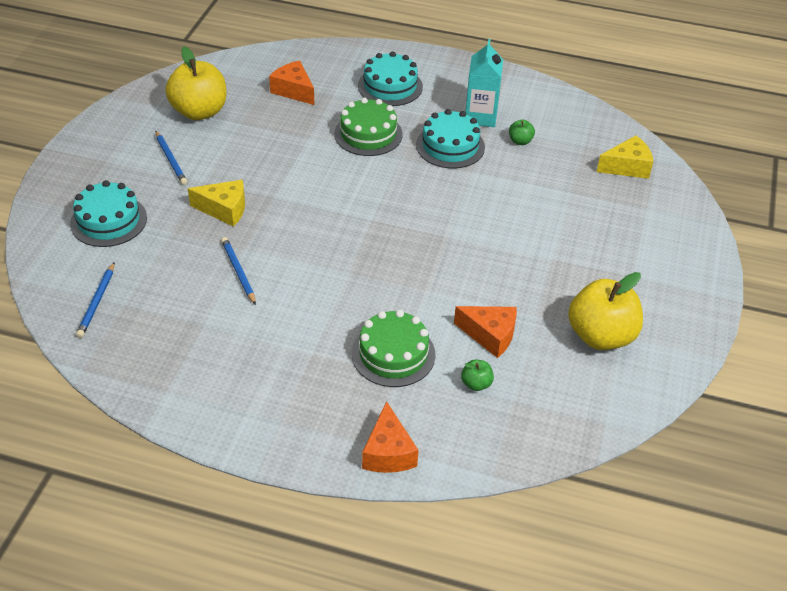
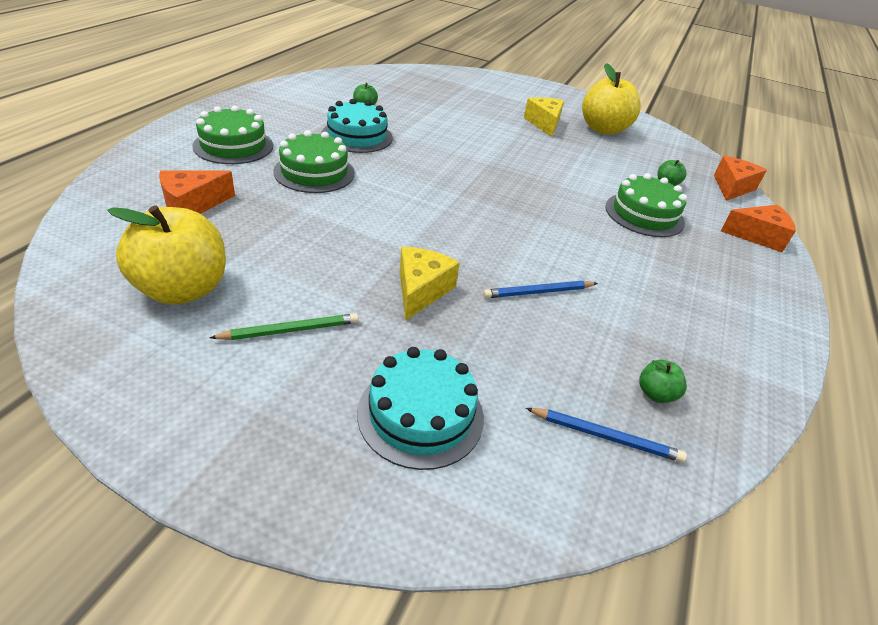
camera: 85 degrees left, 5 degrees down
(137, 331) = (655, 394): none -> green apple
(170, 159) = (290, 330): blue pencil -> green pencil
(390, 86) = (233, 146): turquoise cake -> green cake
(480, 116) = (318, 114): turquoise carton -> none
(490, 335) = (611, 168): orange cheese -> orange cheese (732, 187)
(627, 167) = (416, 80): yellow cheese -> yellow cheese (544, 123)

